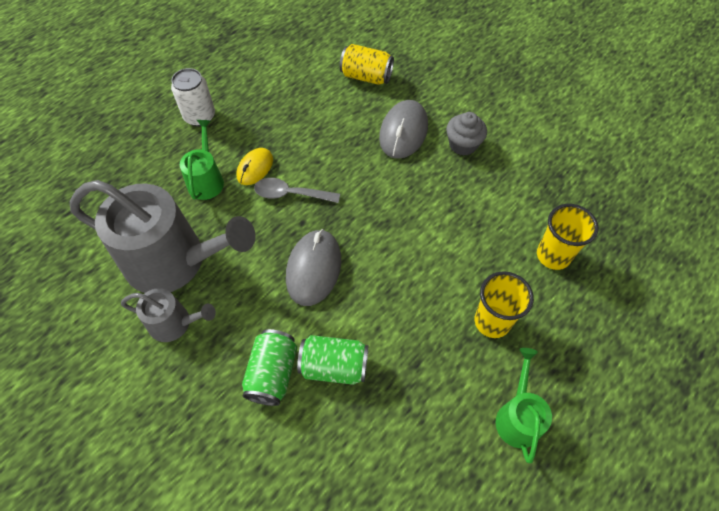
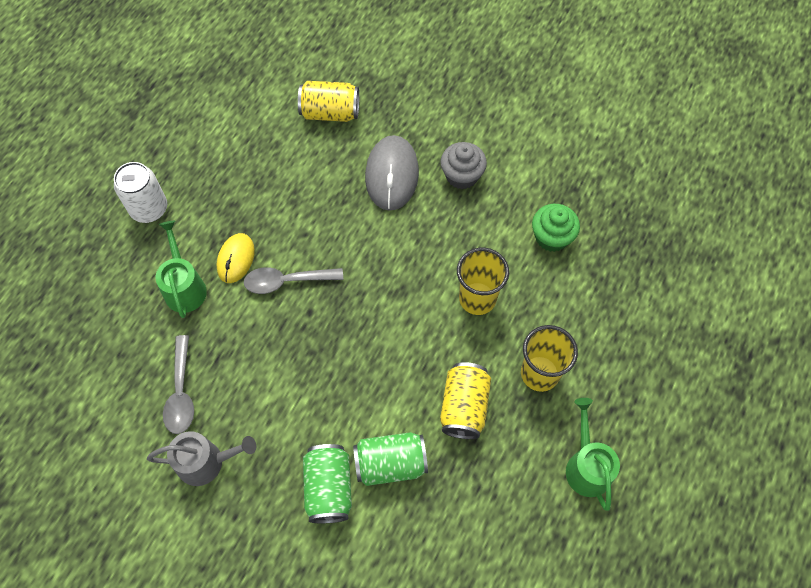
camera: 15 degrees left, 5 degrees up
(174, 261) = (181, 393): grey watering can -> grey spoon
(313, 268) = (338, 362): grey mouse -> none
(414, 333) = (464, 407): none -> yellow can
(530, 209) = (551, 237): none -> green cupcake
(553, 255) = (586, 285): yellow cup -> yellow cup (477, 298)

